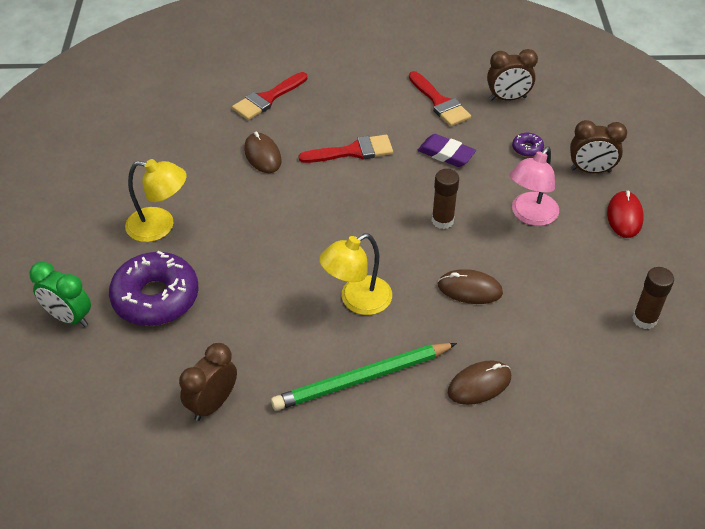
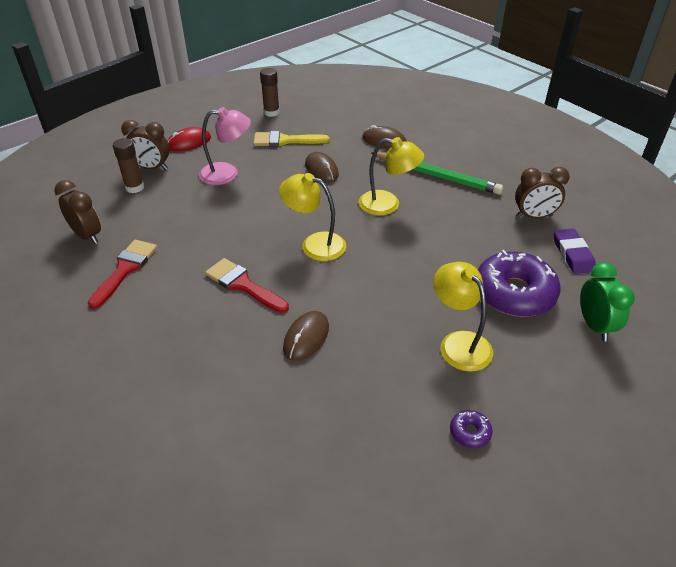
camera: 130 degrees left, 5 degrees down
(267, 99) = (221, 391): red brush -> none
(356, 215) = (314, 244): none -> yellow lamp
(442, 221) = (273, 204): brown glue stick -> brown glue stick (135, 187)
(446, 154) = (196, 235): purple eraser -> purple eraser (572, 254)
(527, 148) = (151, 201): purple donut -> purple donut (470, 432)
(560, 294) = (285, 141): none -> yellow brush
(590, 170) = (152, 168): brown clock -> brown clock turned 135 degrees clockwise

